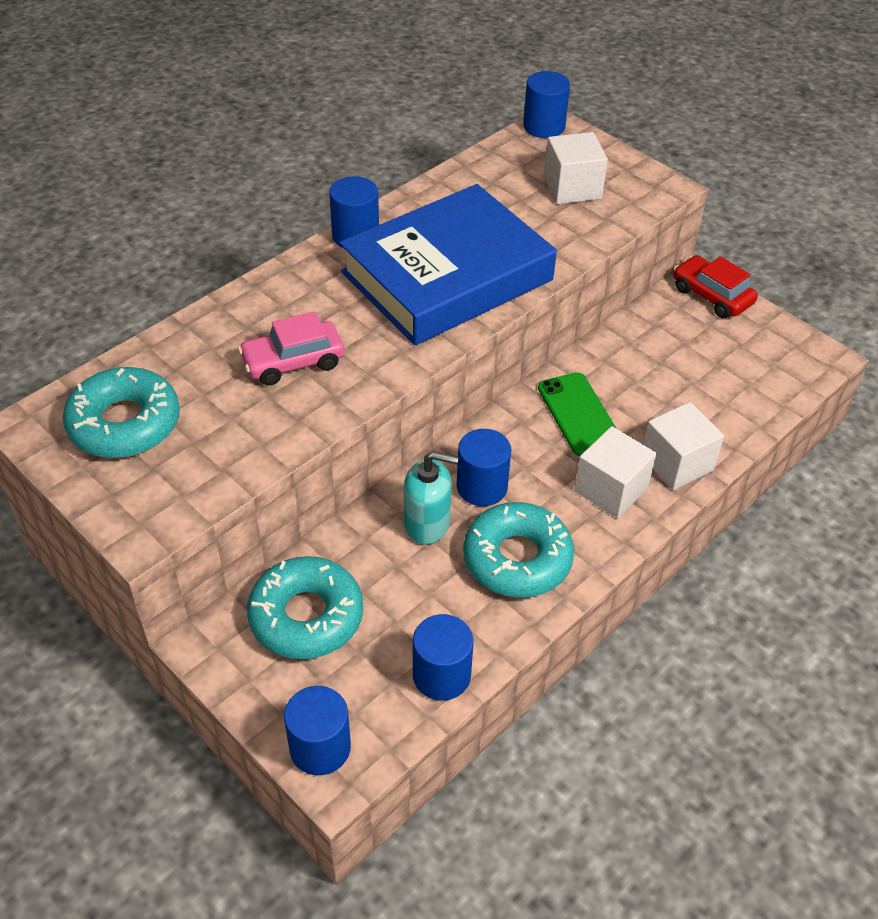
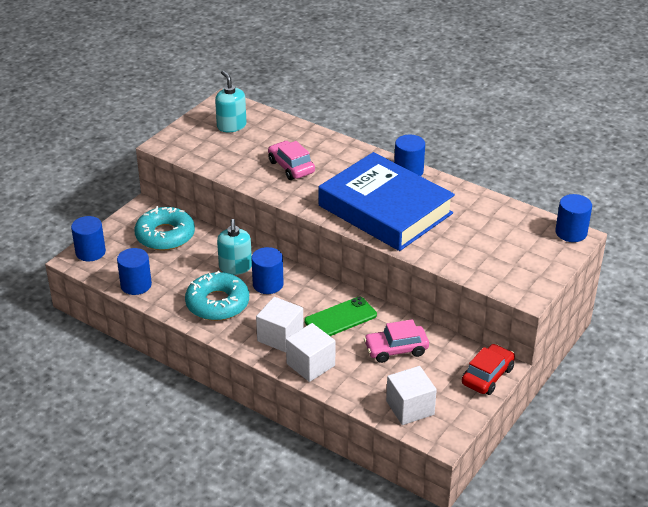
camera: 80 degrees right, 10 degrees down
(124, 423) = (231, 126): turquoise donut -> turquoise soap dispenser
(572, 188) = (503, 251): white cube -> white cube (410, 408)
(653, 369) = (396, 349): none -> pink car

